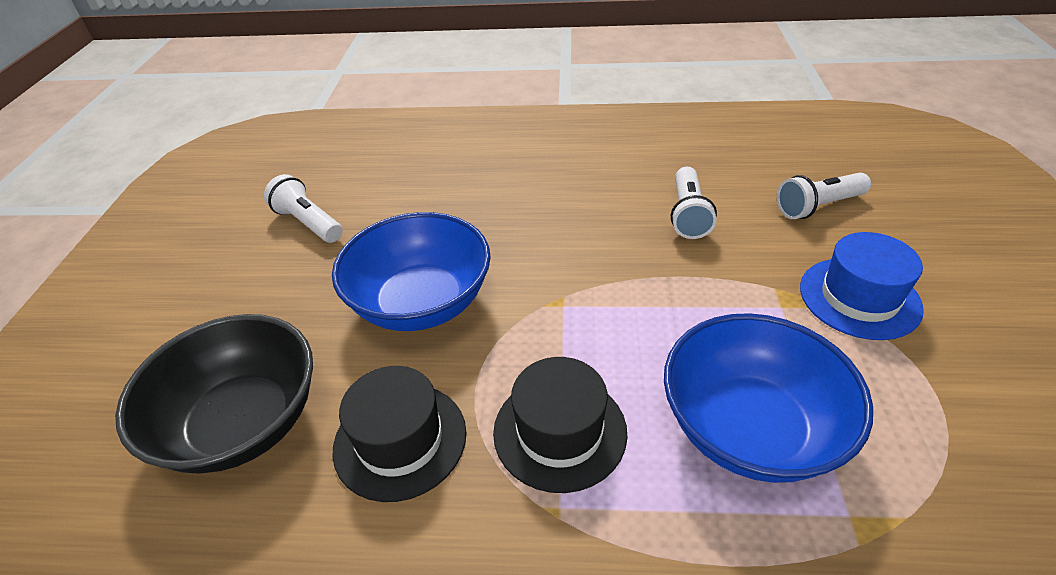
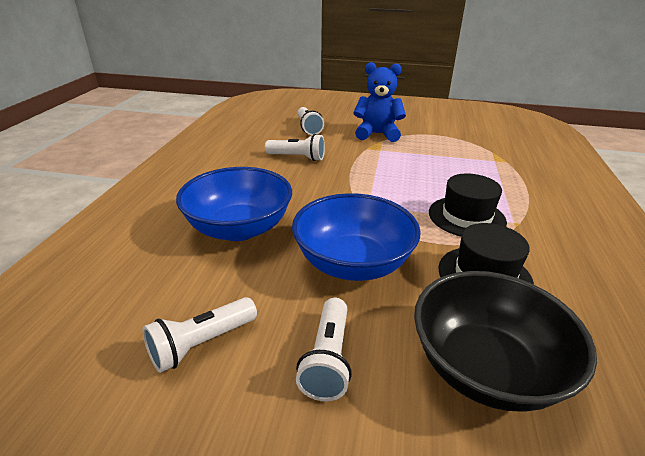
camera: 85 degrees left, 10 degrees down
(278, 299) = (328, 359): none -> white flashlight
(749, 428) = (456, 170): blue bowl -> blue bowl (239, 228)
(859, 297) = (377, 134): blue hat -> blue teddy bear

